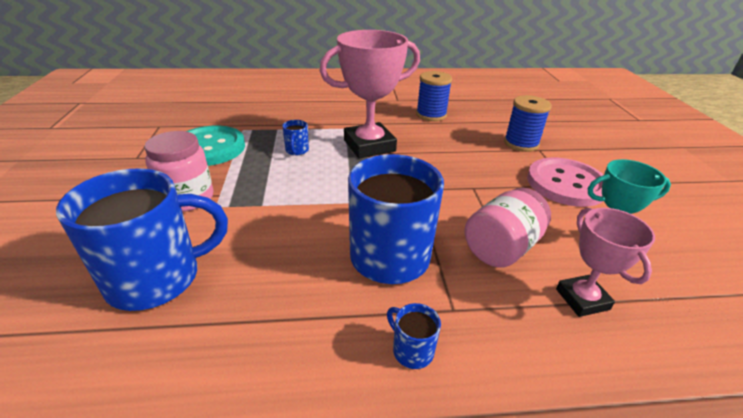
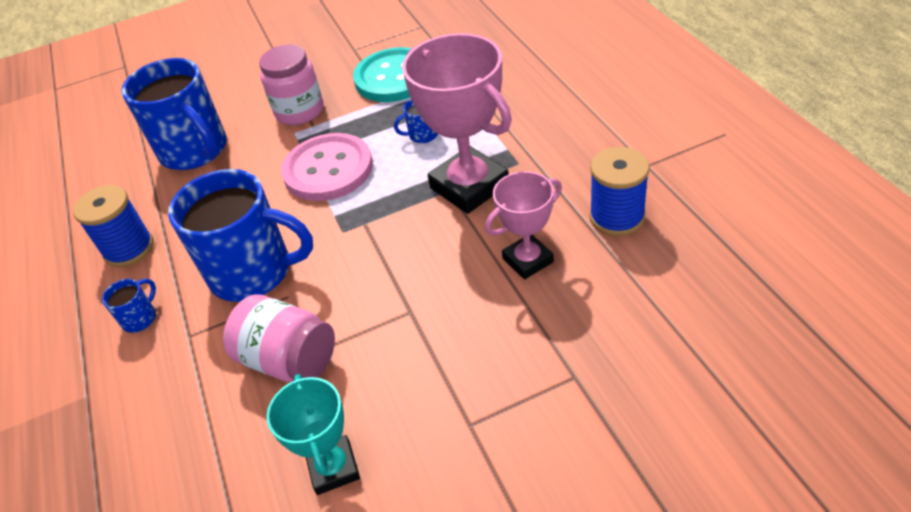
camera: 80 degrees right, 10 degrees up
(521, 143) = (582, 349): blue spool -> blue spool (129, 249)
(566, 184) = (470, 420): pink button -> pink button (328, 169)
(582, 299) = (218, 443): pink trophy -> pink trophy (527, 260)

